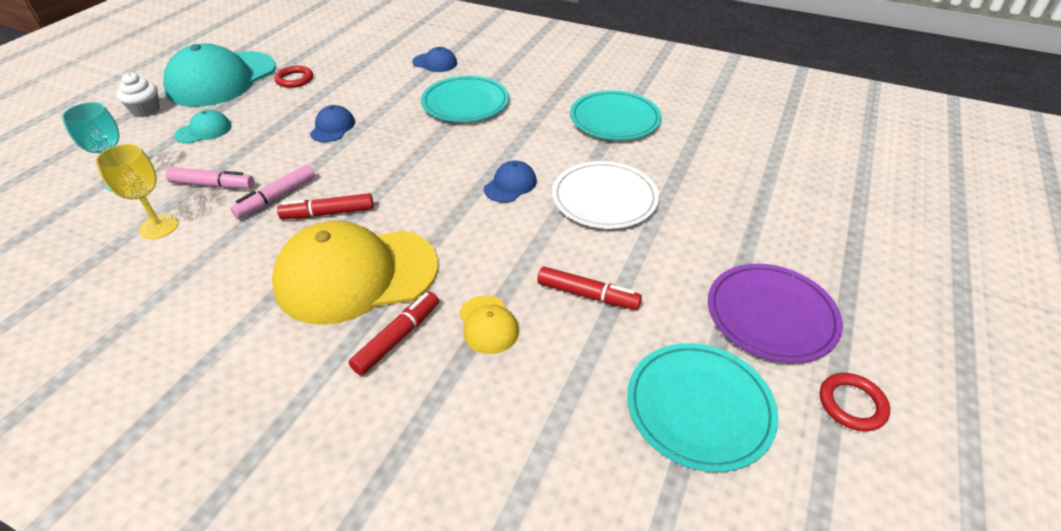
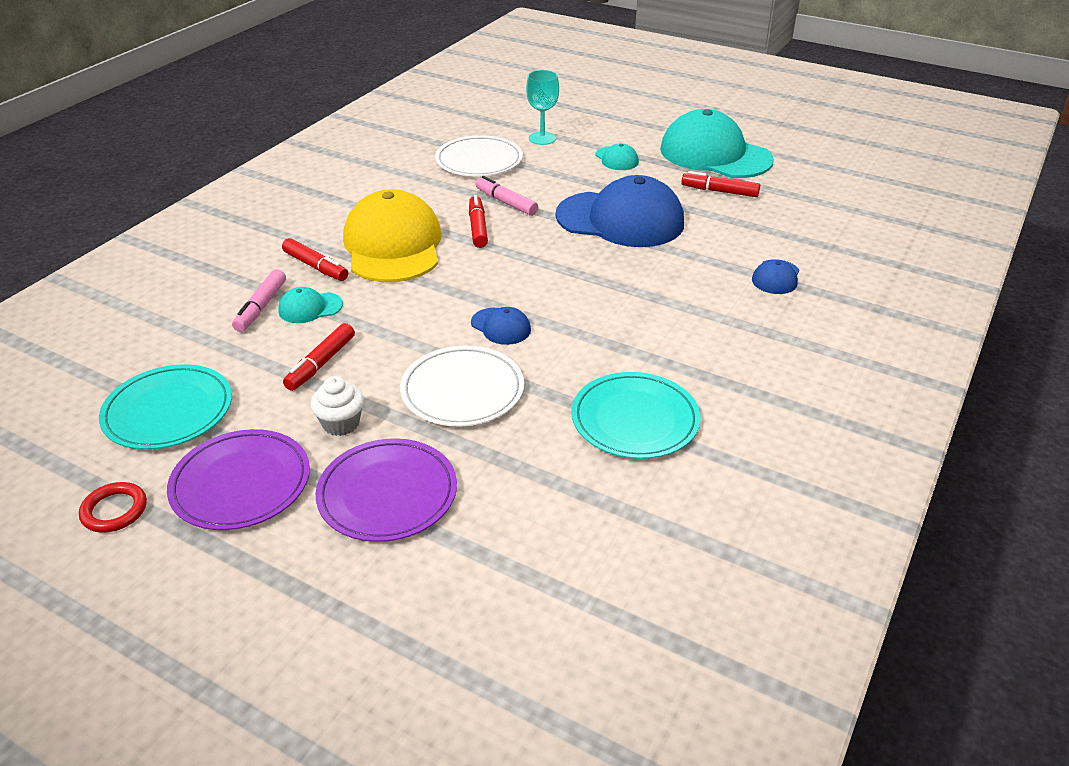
camera: 95 degrees right, 5 degrees down
(146, 110) = (652, 130): white cupcake -> white cupcake (341, 423)
(159, 227) = (479, 160): yellow goblet -> white plate
(213, 185) = (530, 173): pink marker -> pink marker (261, 307)
(294, 79) = (719, 191): red ring -> red marker
(332, 127) = (620, 219): blue cap -> blue cap, size x2.32
(465, 103) = (674, 299): turquoise plate -> none
(488, 324) = (310, 308): yellow cap -> turquoise cap
(739, 224) = (387, 494): none -> purple plate

